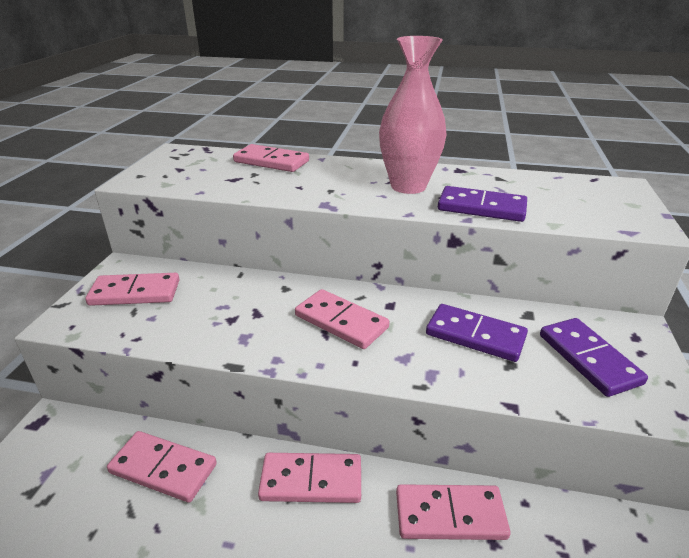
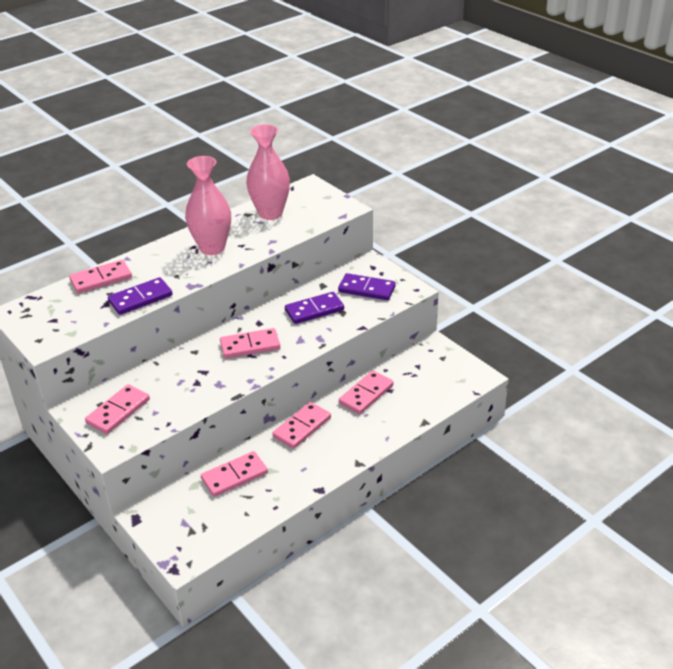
camera: 50 degrees left, 5 degrees up
(481, 208) = (268, 240): purple domino -> purple domino (140, 298)
(527, 188) = (270, 213): none -> pink vase

